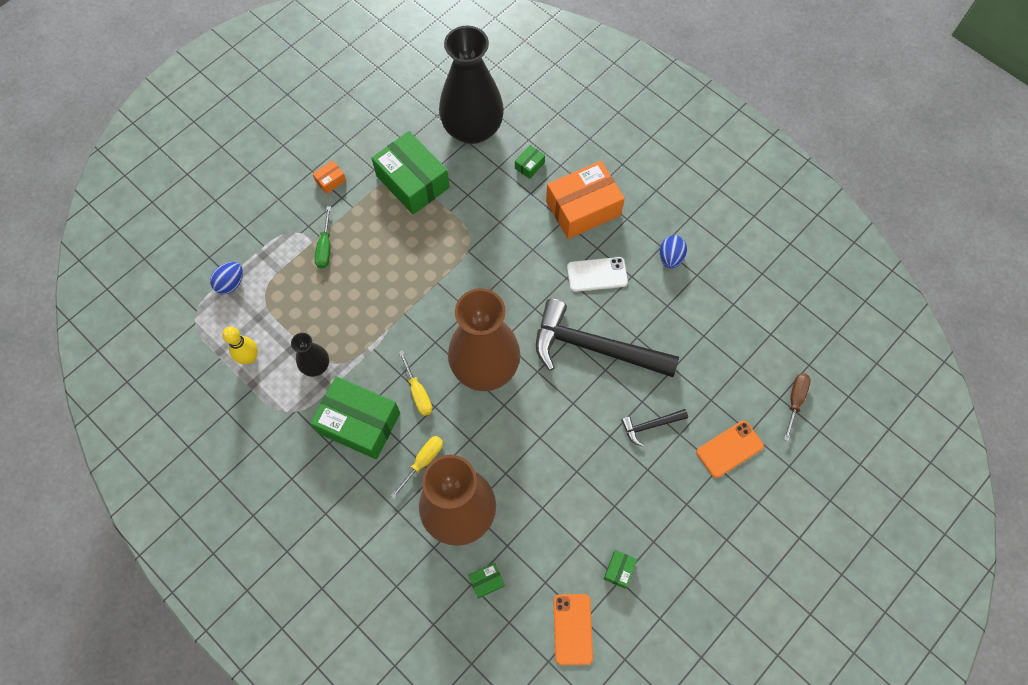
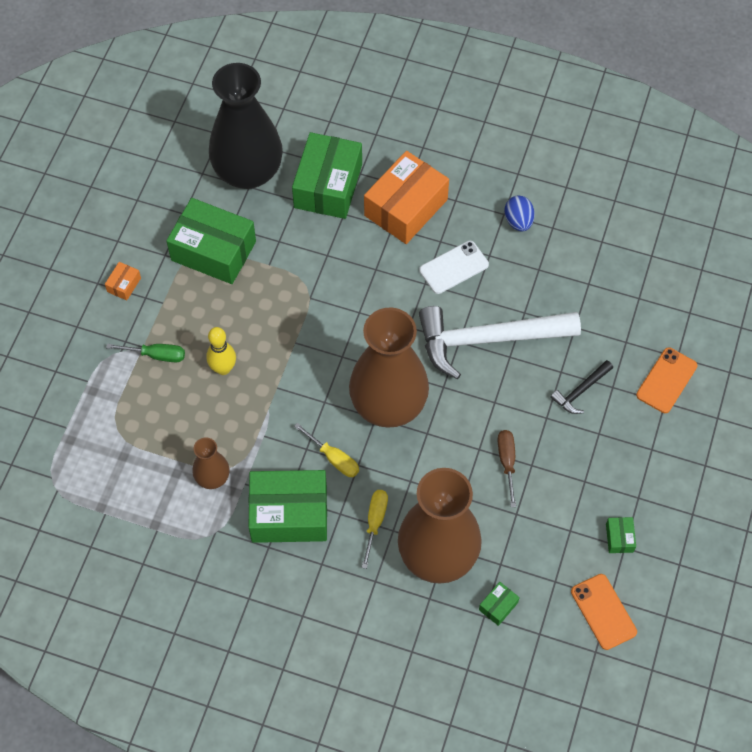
camera: 25 degrees left, 5 degrees down
(231, 283) = (74, 434): blue egg -> none
(250, 358) = (137, 500): yellow bowling pin -> yellow bowling pin (223, 368)
(316, 365) = (212, 477): black vase -> brown vase
(325, 247) = (156, 355): green screwdriver -> green screwdriver turned 60 degrees counterclockwise
(529, 165) = (328, 186): green box -> green box, size x2.41
(594, 347) = (487, 340): black hammer -> white hammer
(795, 401) = (705, 309): brown screwdriver -> brown screwdriver (507, 463)

